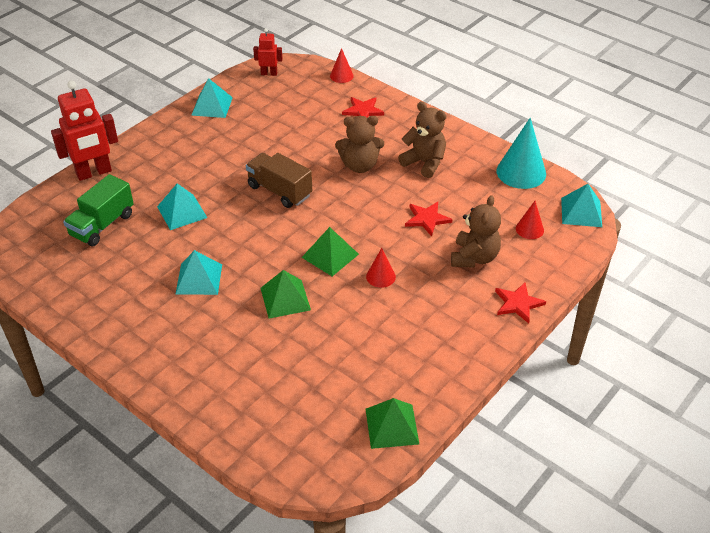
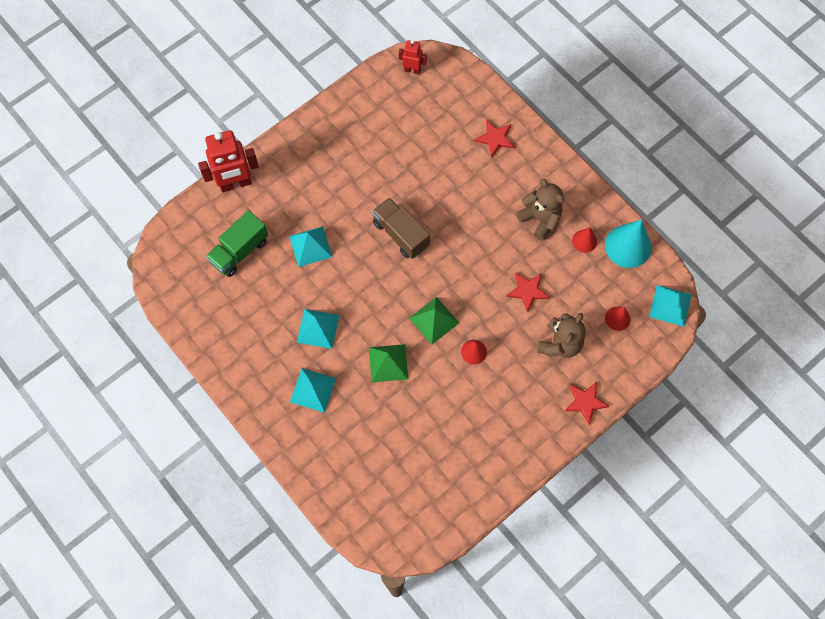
camera: 10 degrees right, 25 degrees up
(212, 106) = (351, 109): turquoise pyramid -> turquoise pyramid (313, 390)
(341, 76) = (483, 84): red cone -> red cone (584, 241)
(360, 166) = (479, 213): brown teddy bear -> none
(391, 426) = (454, 508): green pyramid -> none

